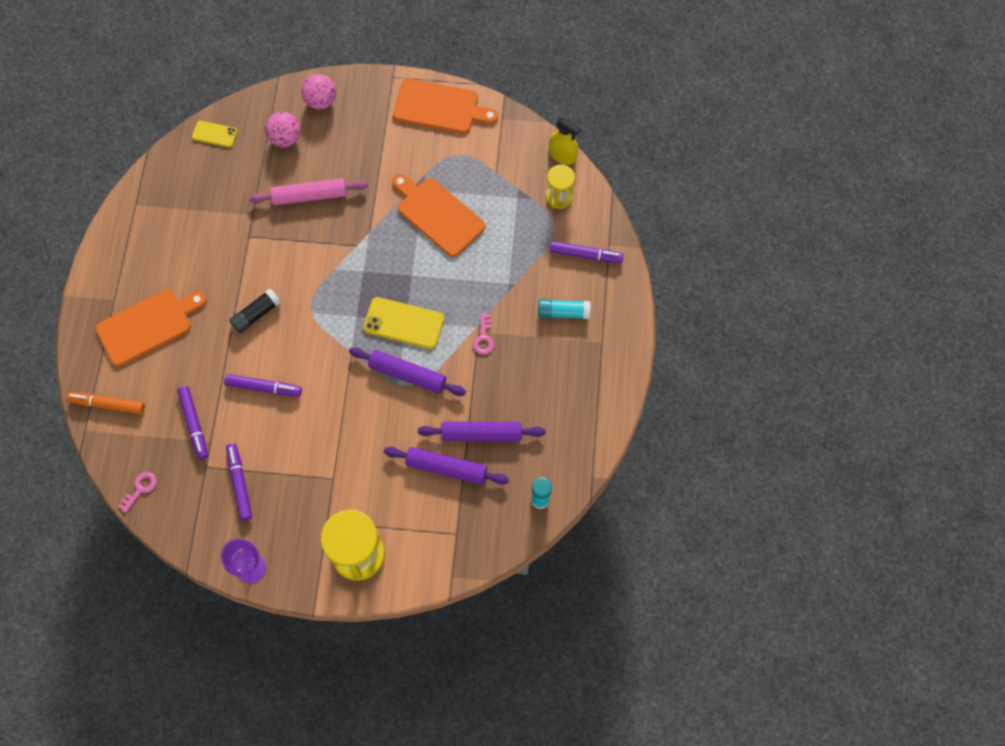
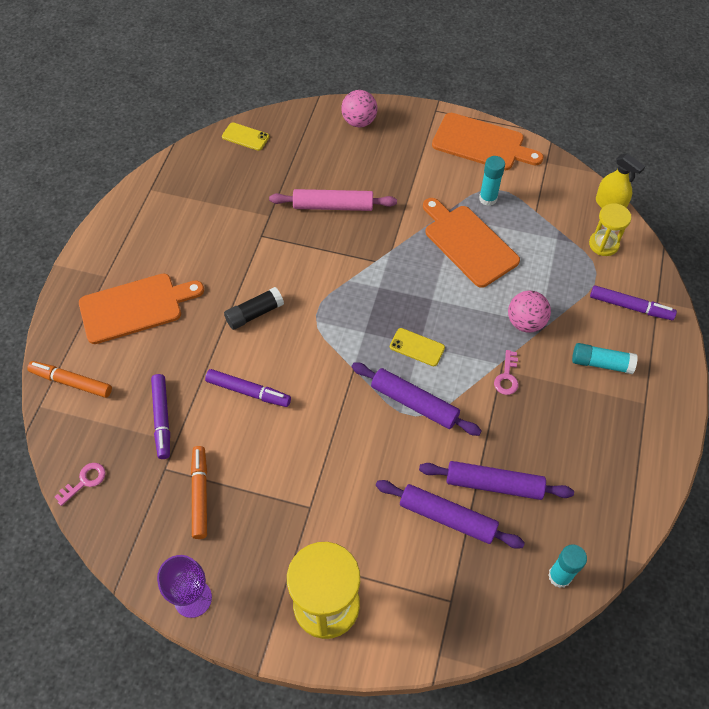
camera: 10 degrees right, 10 degrees down
(240, 483) = (200, 494): purple marker -> orange marker
(285, 138) = (317, 150): pink ball -> pink ball (525, 322)
(404, 323) = (417, 347): yellow phone -> yellow phone, size x0.60
(451, 166) = (488, 198): none -> turquoise glue stick

